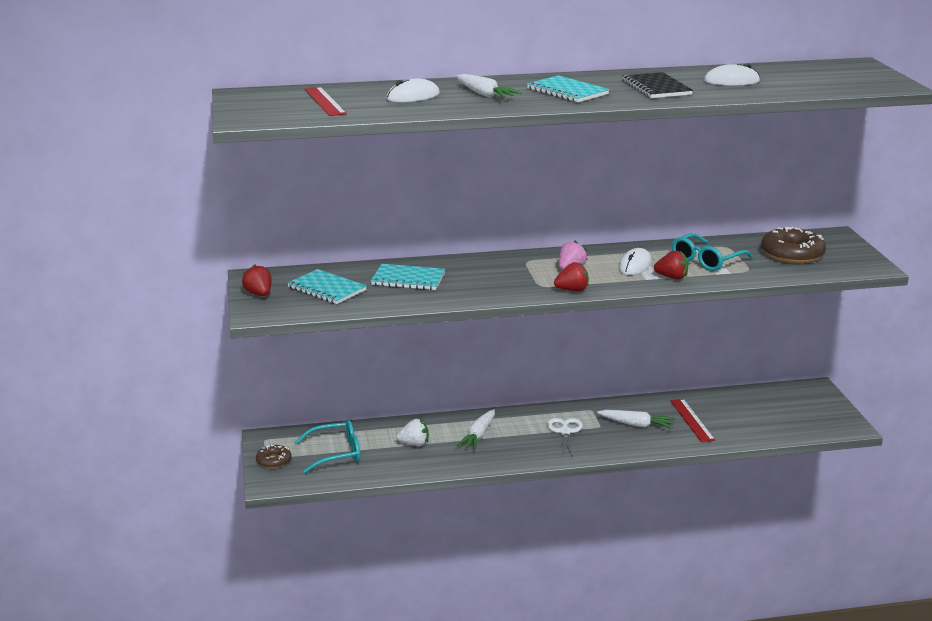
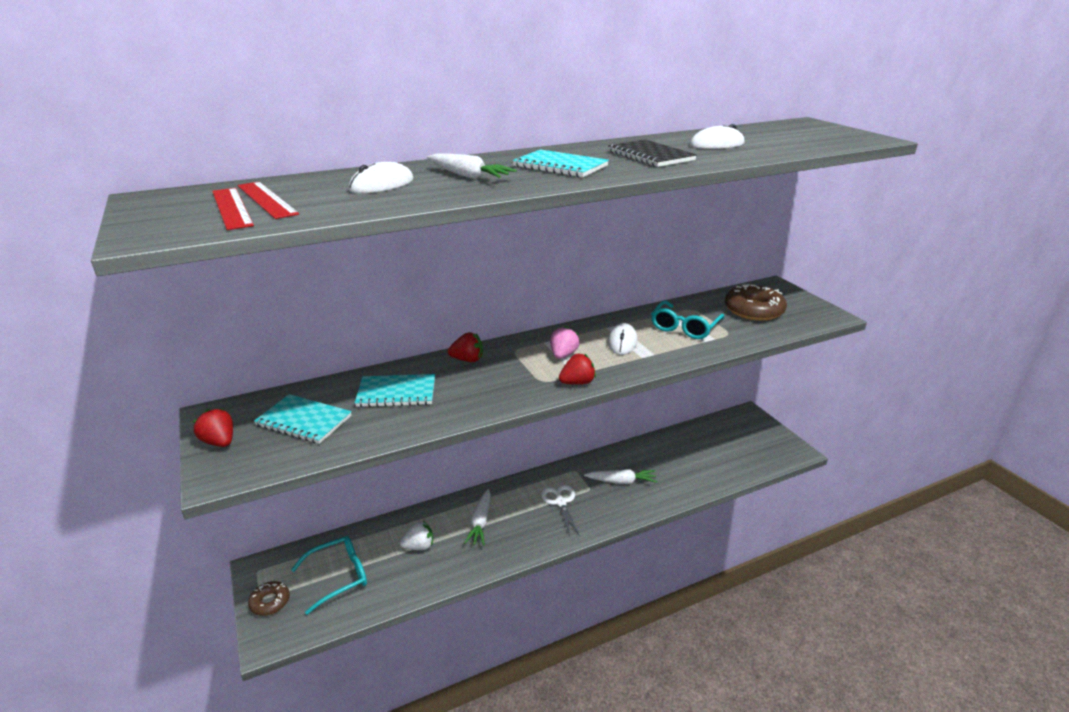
camera: 15 degrees left, 5 degrees up
(672, 277) = (665, 352): red strawberry -> red strawberry (467, 360)
(692, 420) = (666, 467): red ruler -> red ruler (231, 208)

